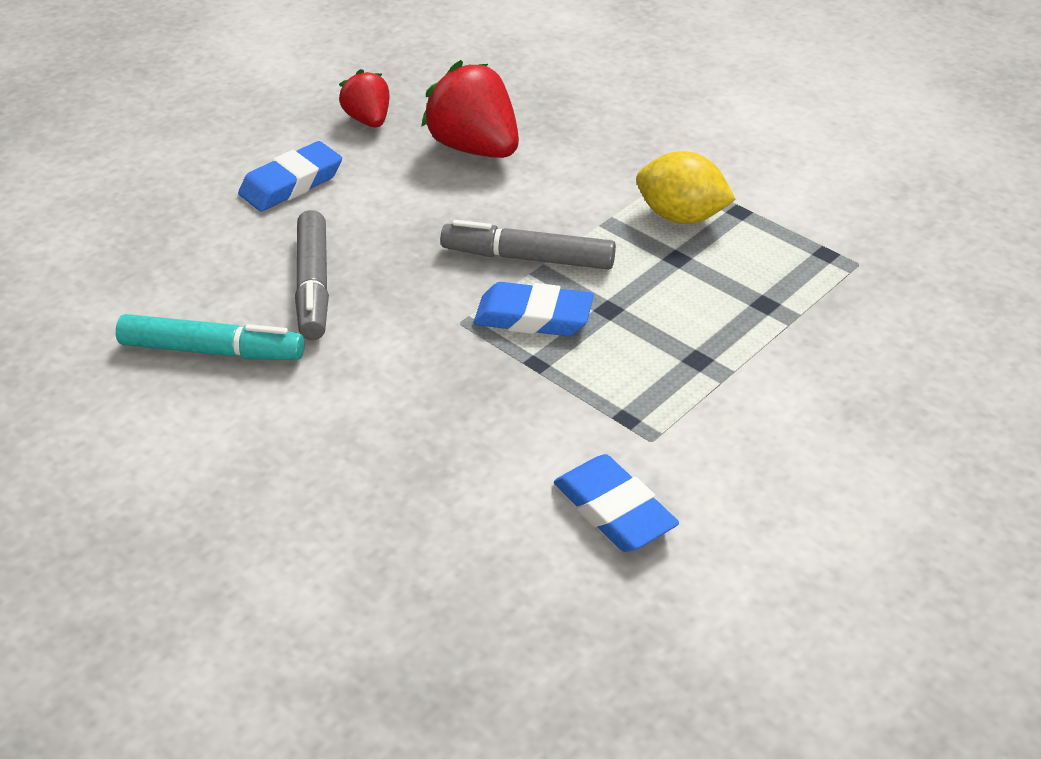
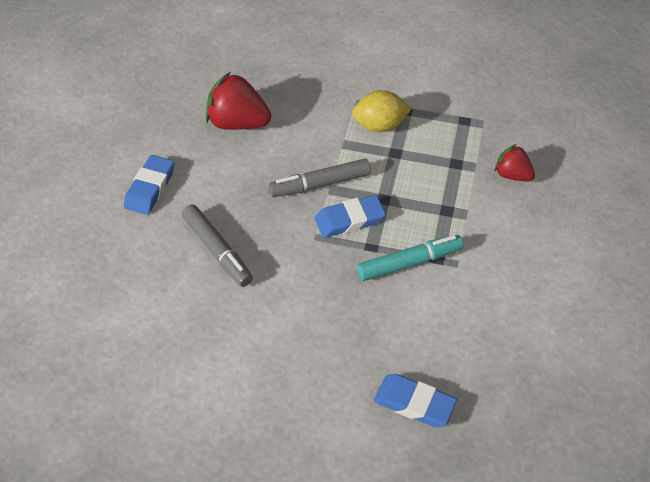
camera: 30 degrees left, 10 degrees up
(212, 350) = (194, 316): turquoise marker -> turquoise marker (409, 262)
(368, 120) = (161, 126): red strawberry -> red strawberry (512, 175)
(614, 510) = (467, 313): blue eraser -> blue eraser (414, 403)

